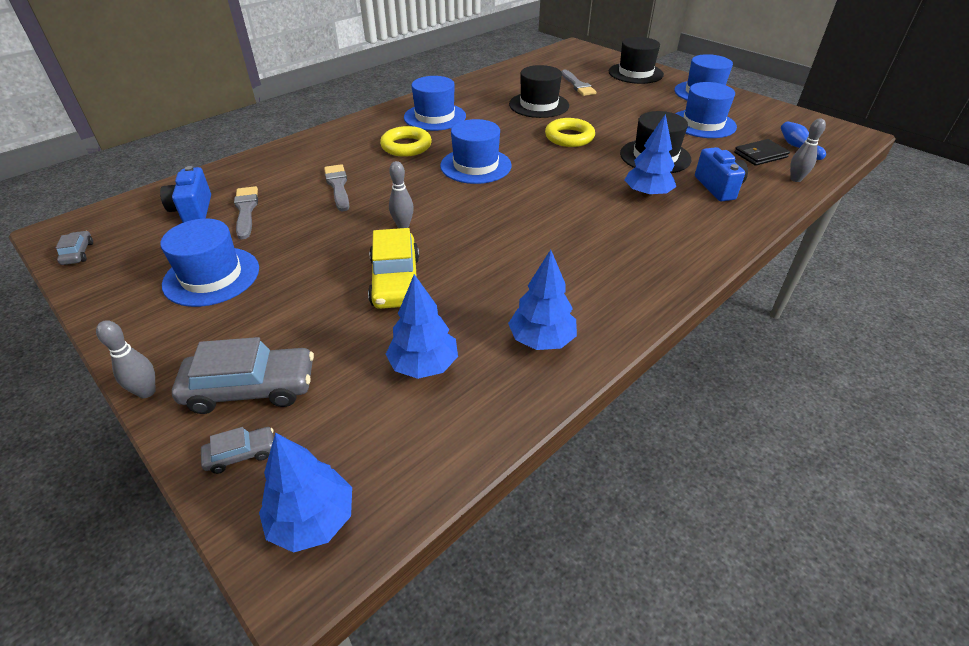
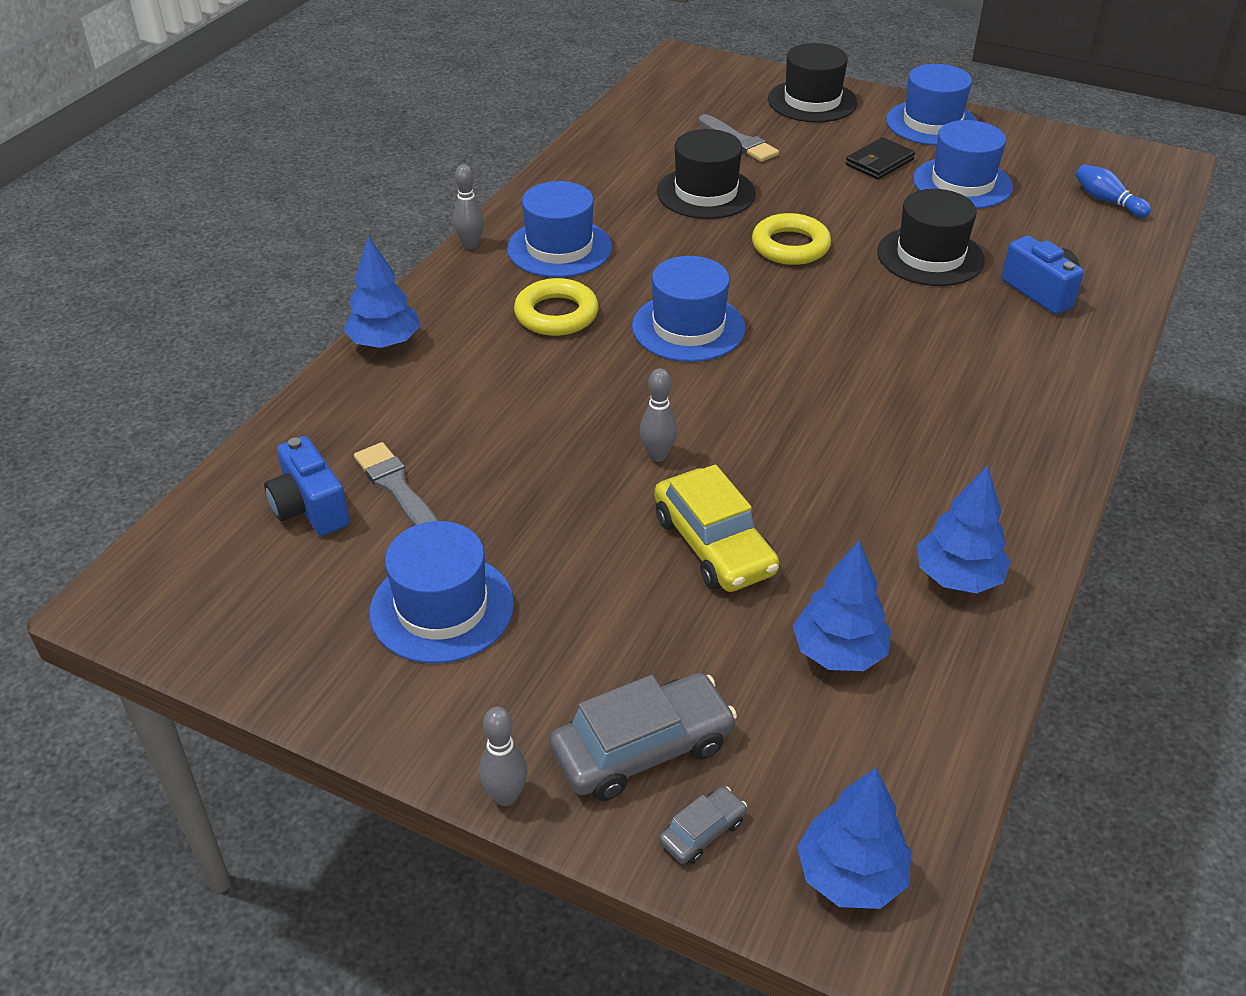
camera: 20 degrees left, 0 degrees up
(78, 253) = (190, 627): grey car -> none
(338, 186) = (506, 411): grey brush -> none
(647, 194) = (957, 324): blue tree -> blue tree (385, 343)
(760, 155) = (1065, 224): black wallet -> black wallet (879, 162)
(795, 179) = (1129, 256): grey bowling pin -> grey bowling pin (470, 245)

